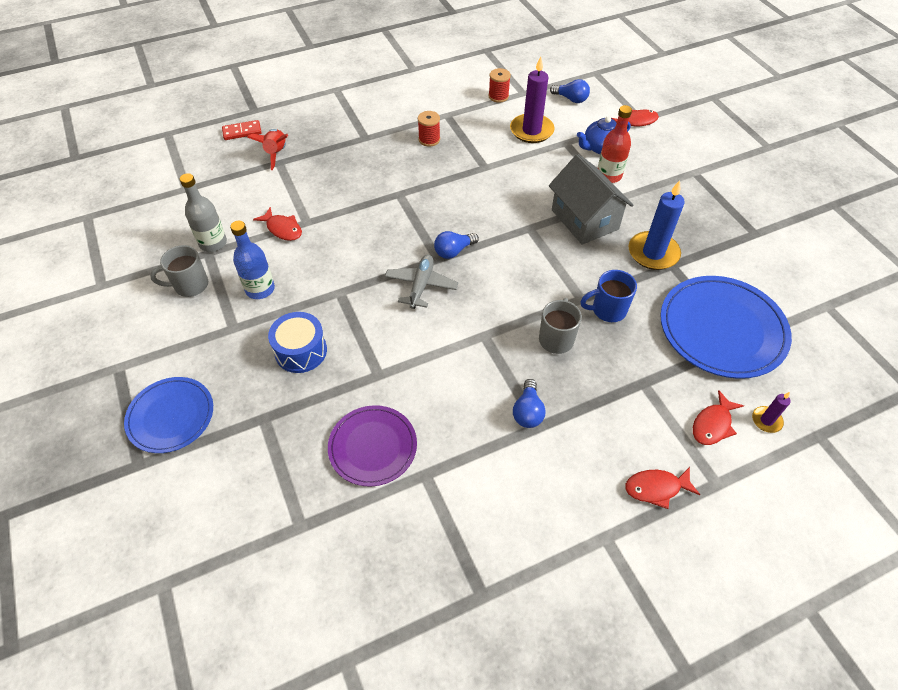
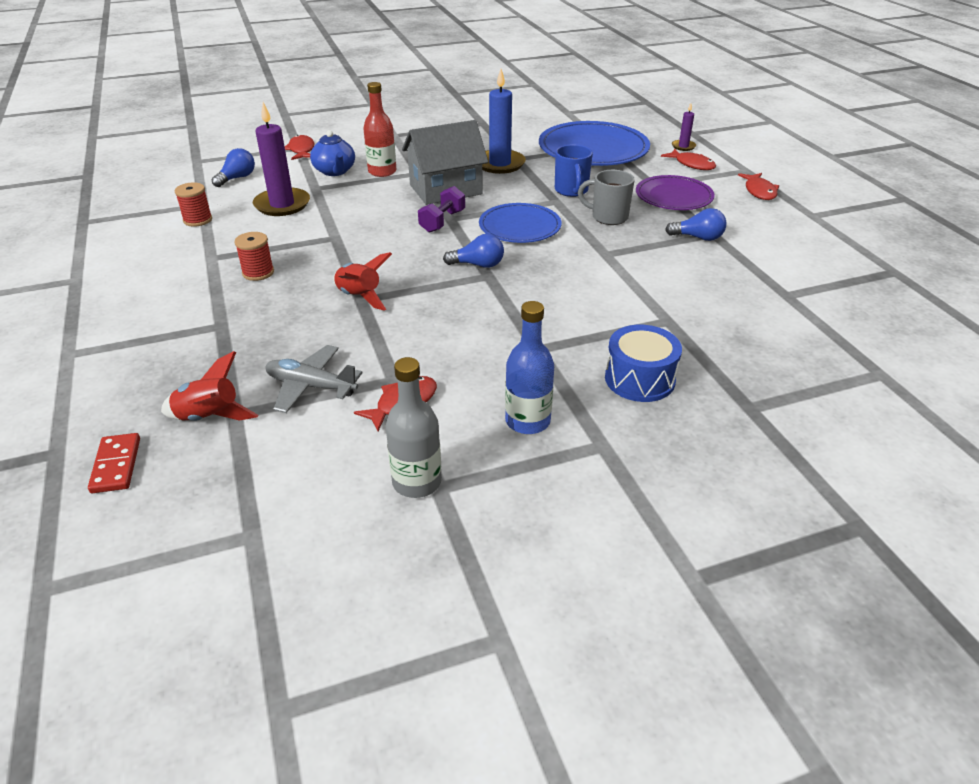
camera: 85 degrees left, 15 degrees down
(171, 416) = (771, 498): blue plate -> blue plate (520, 227)
(190, 285) = (513, 503): grey mug -> none
(373, 447) = (765, 325): purple plate -> purple plate (674, 196)
(401, 192) = (359, 297): none -> red rocket
(421, 285) = (531, 288): grey plane -> grey plane (311, 386)
(453, 251) = (478, 265): blue light bulb -> blue light bulb turned 60 degrees counterclockwise
(523, 223) = (442, 221): none -> purple dumbbell

